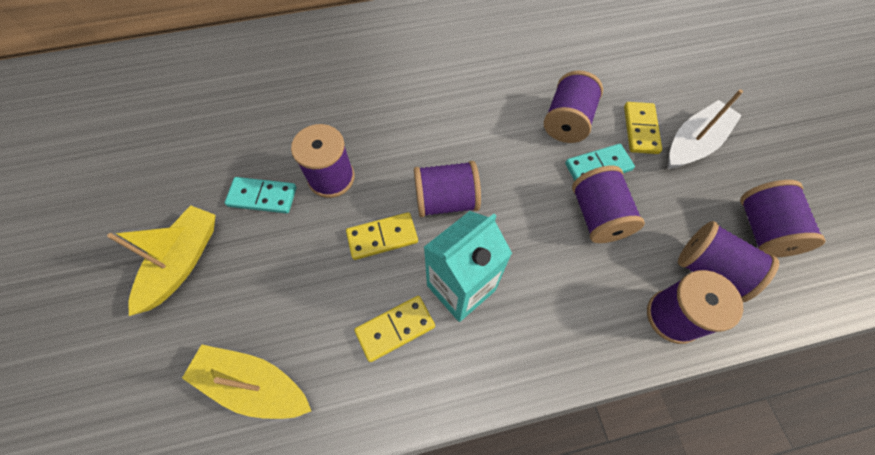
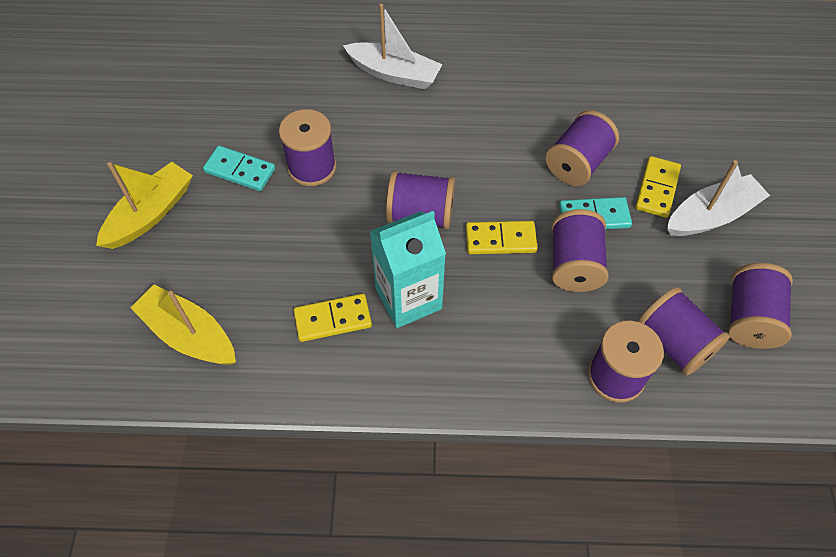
camera: 15 degrees right, 5 degrees down
(381, 74) = (394, 74): none -> white boat
(382, 237) = (345, 234): yellow domino -> yellow domino (500, 239)

